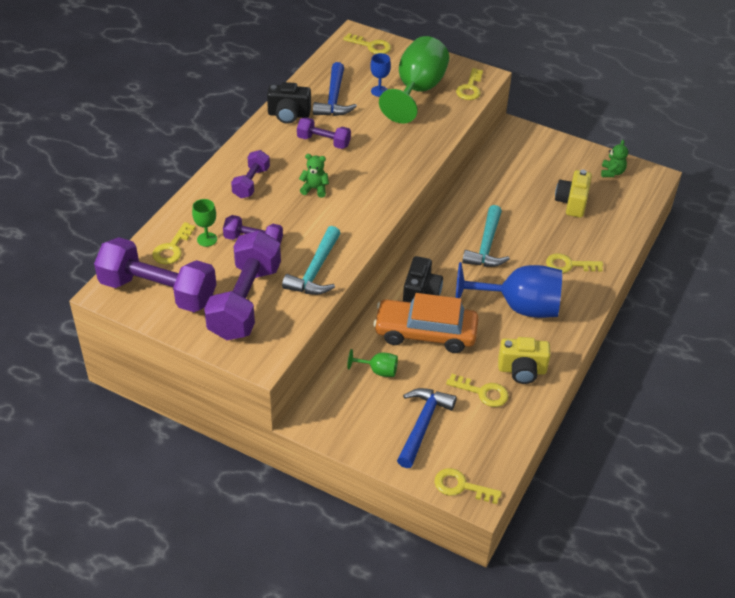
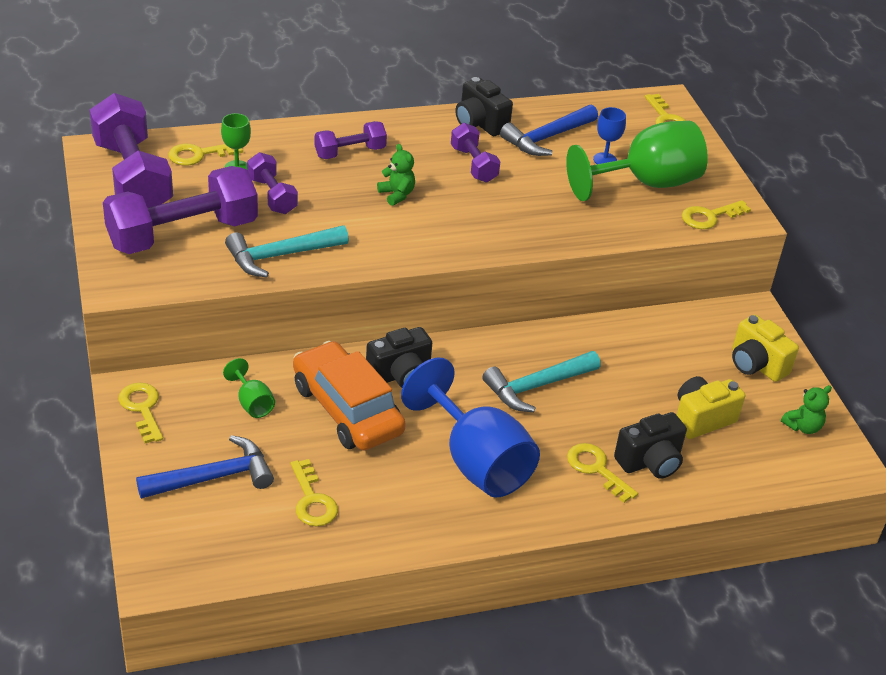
camera: 45 degrees right, 5 degrees down
(461, 486) = (158, 555): yellow key -> yellow key (142, 409)
(522, 370) = (382, 515): yellow camera -> yellow camera (756, 365)
(583, 242) = (650, 462): none -> black camera

